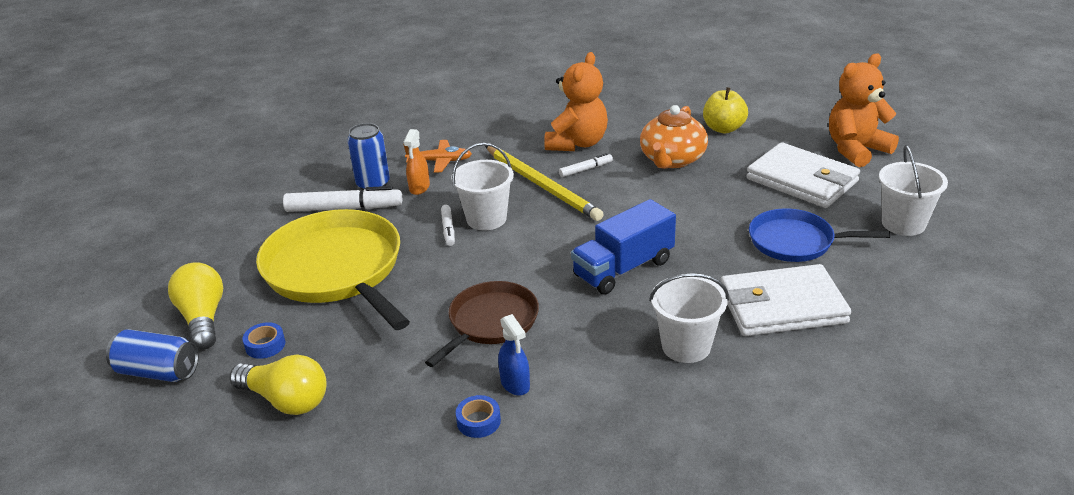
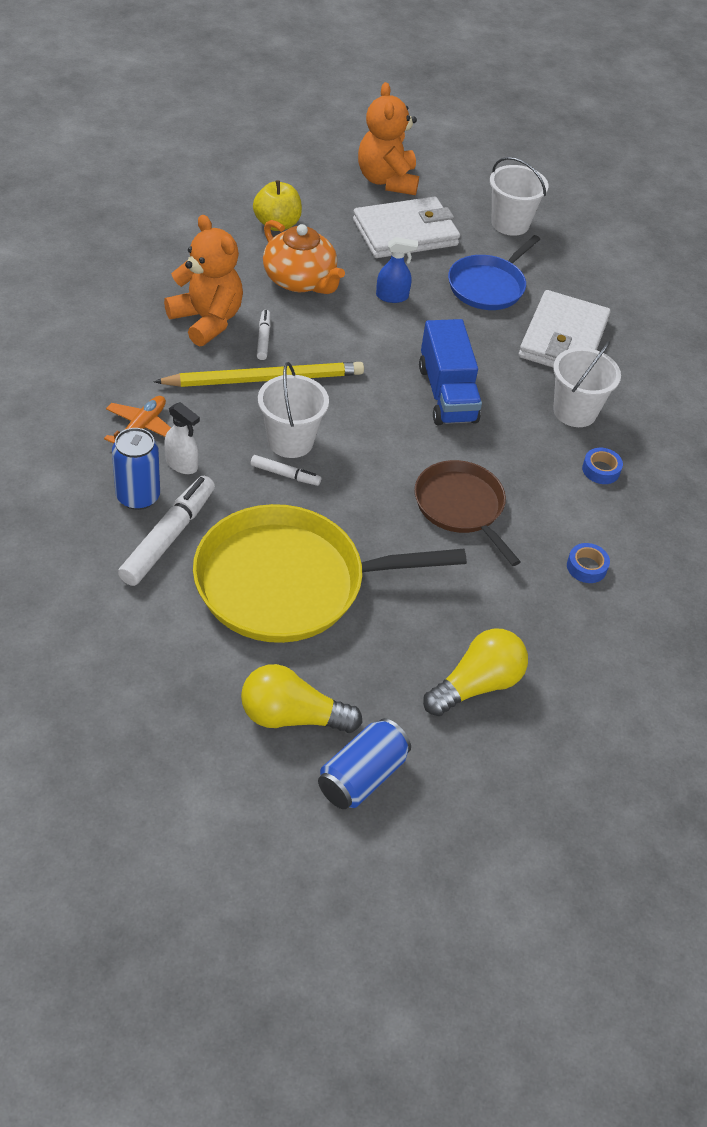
camera: 70 degrees left, 15 degrees up
(265, 345) = (378, 677): blue tape -> blue tape (601, 470)
(419, 187) = (182, 464): orange spray bottle -> white spray bottle
(515, 384) = (555, 526): blue spray bottle -> blue spray bottle (392, 296)

